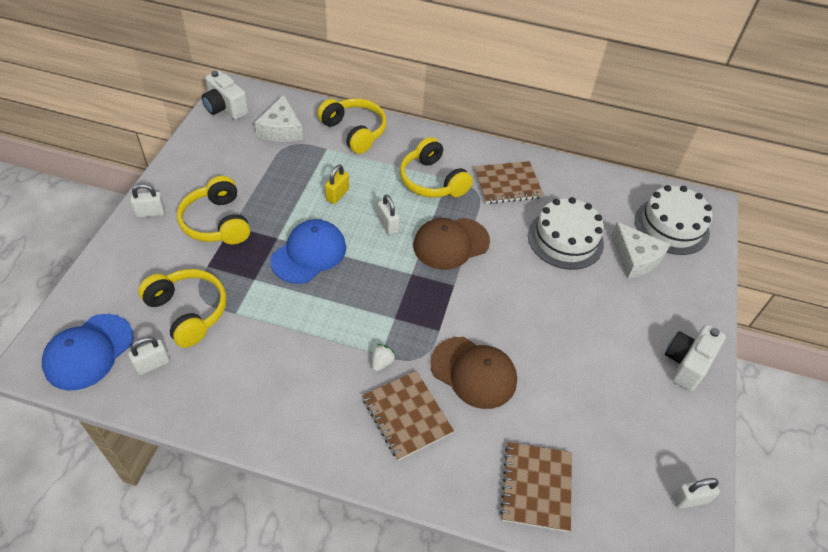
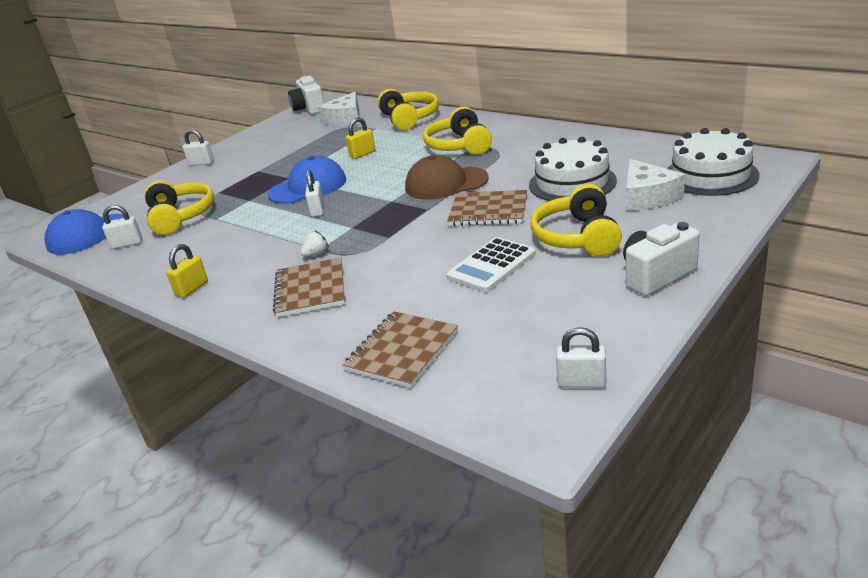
camera: 30 degrees right, 20 degrees down
(217, 222) = (247, 169): yellow headphones -> yellow headphones (577, 237)
(281, 429) = (192, 288): none -> yellow padlock
(388, 225) = (394, 171): white padlock -> white padlock (317, 210)
(474, 372) = (400, 266): brown cap -> none
(507, 184) = (535, 147): brown notebook -> brown notebook (488, 211)
(553, 363) = (491, 265): none -> white calculator

